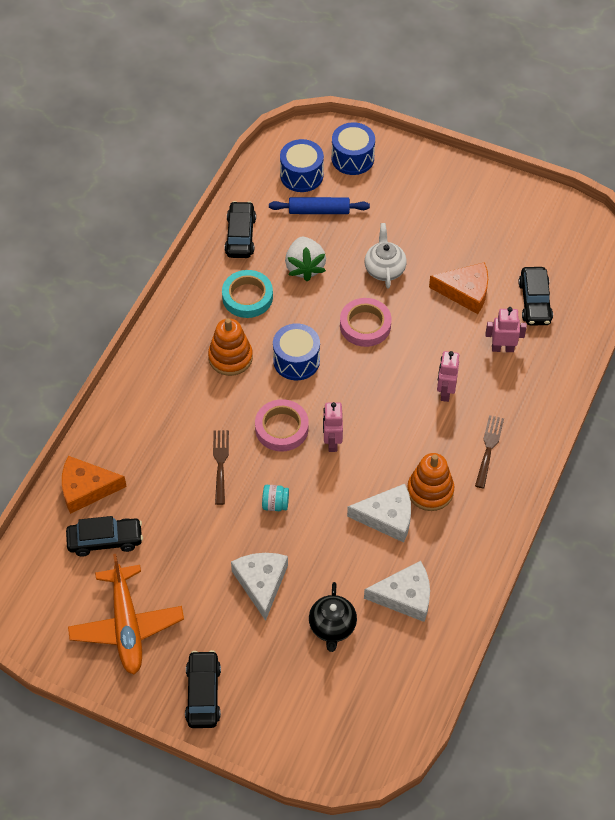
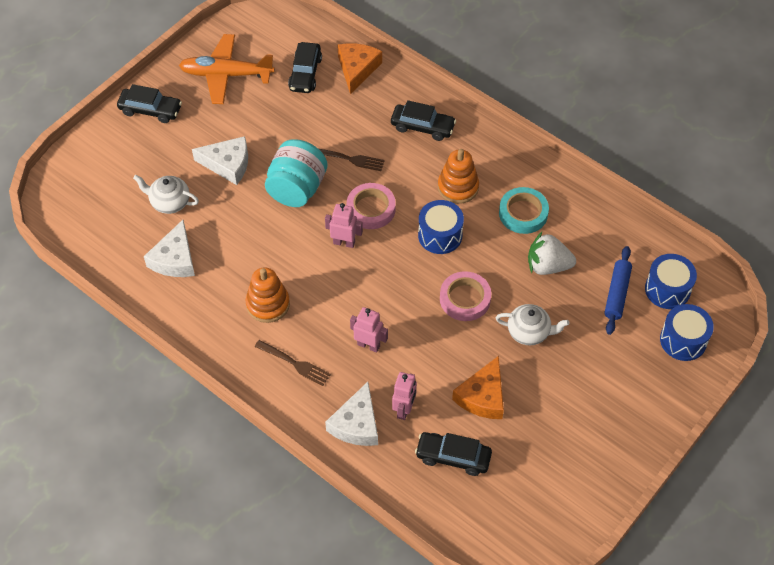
camera: 105 degrees right, 0 degrees up
(240, 236) = (598, 222): black car -> black car (422, 127)
(275, 504) = (297, 188): turquoise jar -> turquoise jar, size x2.30
(332, 627) = (169, 202): black teapot -> white teapot
(387, 517) = (254, 265): white cheese -> white cheese (356, 424)

